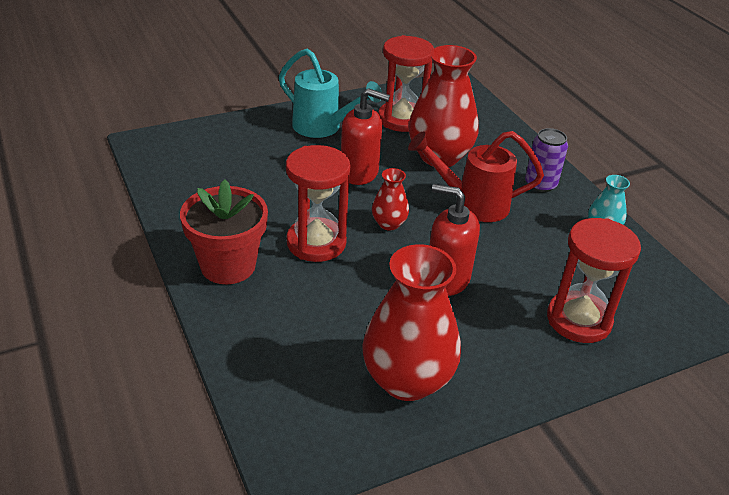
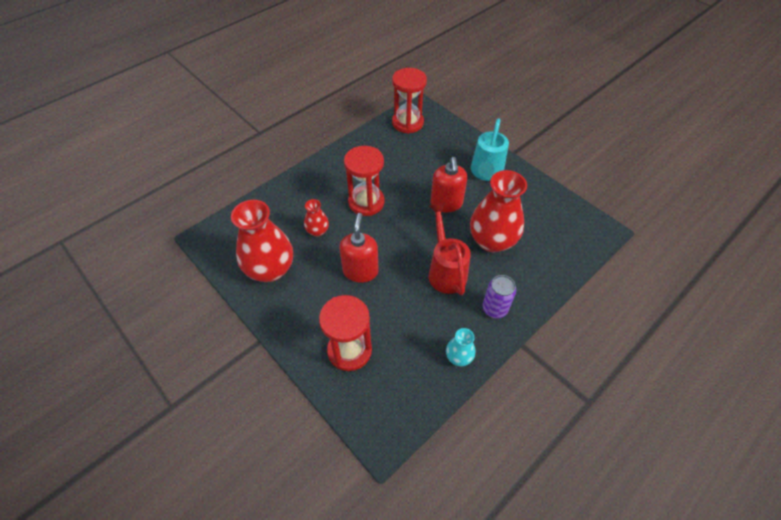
camera: 75 degrees right, 15 degrees up
(228, 265) = (331, 173): red flower pot -> none
(389, 224) = (400, 231): red vase -> red vase (317, 231)
(401, 119) = (526, 210): red hourglass -> red hourglass (407, 123)

